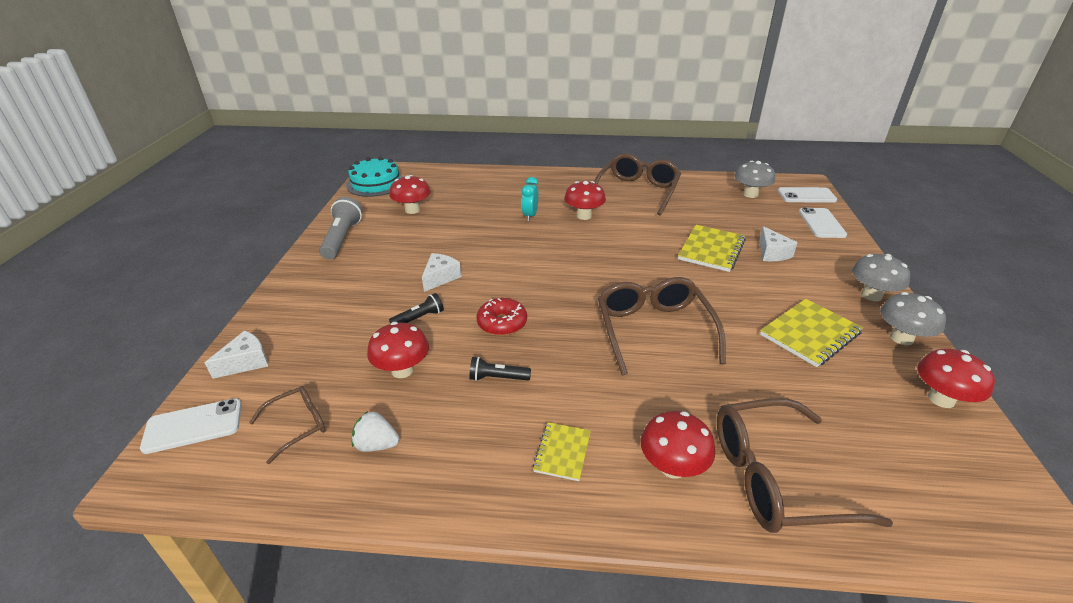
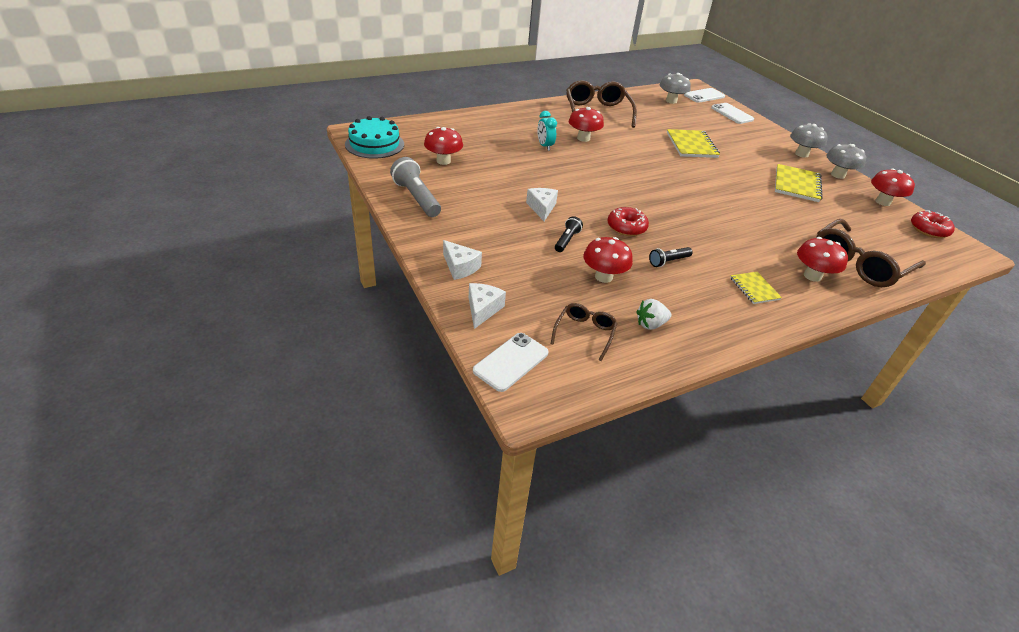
camera: 35 degrees left, 5 degrees up
(653, 330) = (718, 205): brown glasses -> none
(772, 253) = (727, 140): white cheese -> white cheese (460, 267)
(986, 471) = (928, 230): none -> red donut

